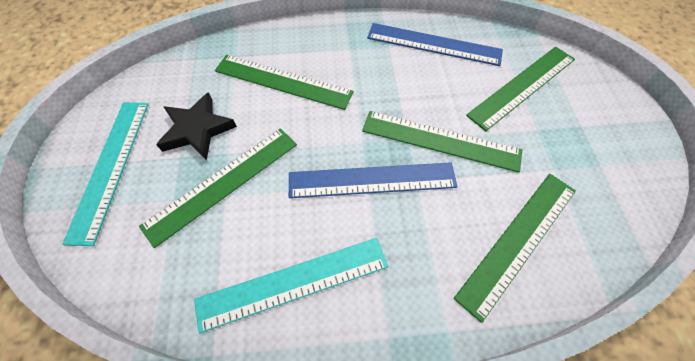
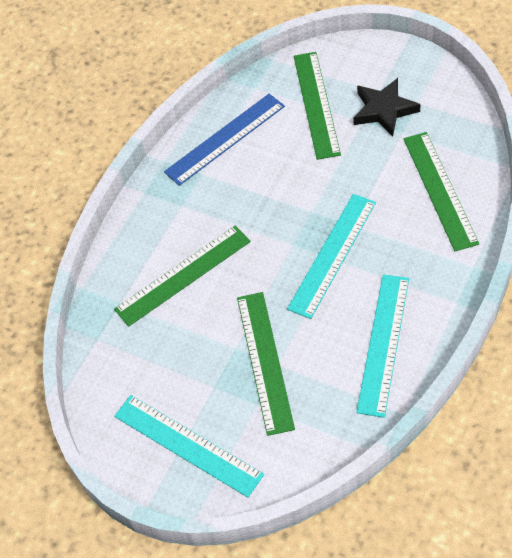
camera: 50 degrees left, 5 degrees down
(197, 130) = (192, 363): black star -> black star (384, 110)
(372, 180) = (332, 254): blue ruler -> turquoise ruler
(440, 141) = (328, 190): green ruler -> none

